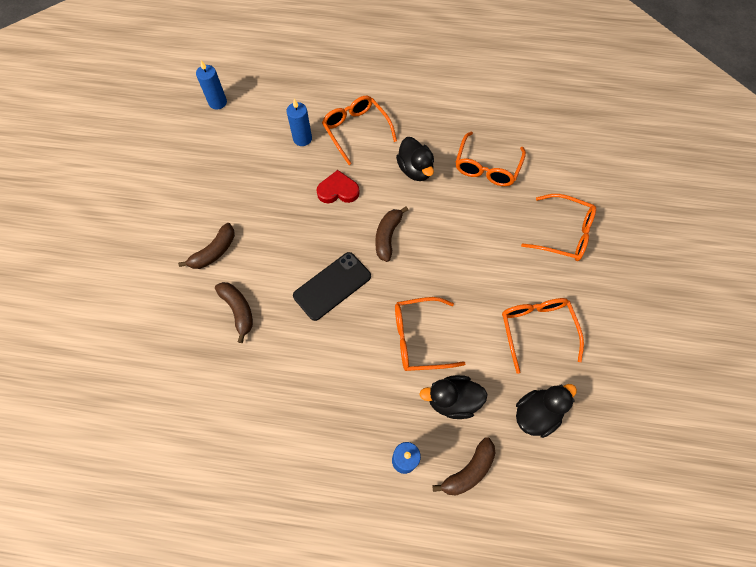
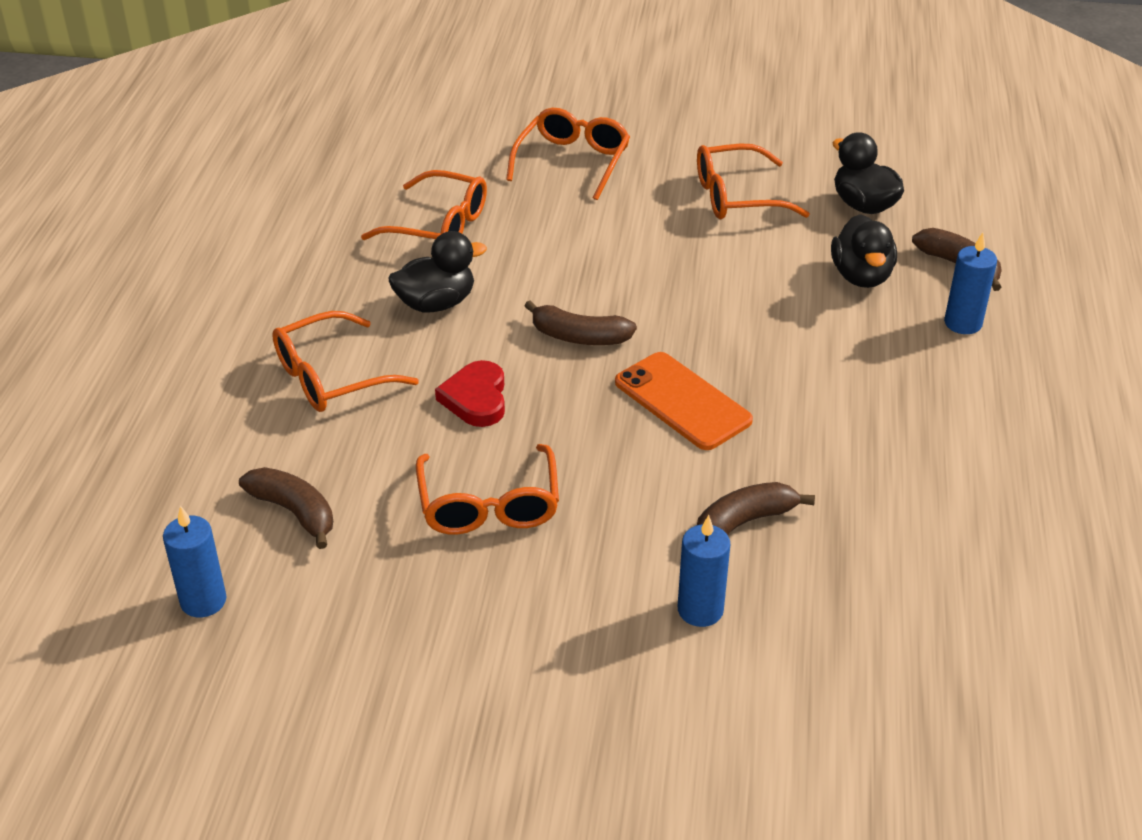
camera: 90 degrees left, 25 degrees down
(214, 252) = (617, 569): brown banana -> brown banana (294, 512)
(302, 139) = (339, 452): blue candle -> blue candle (700, 610)
(332, 286) = (682, 401): black phone -> orange phone
(419, 338) = (767, 306): orange glasses -> orange glasses (489, 505)

